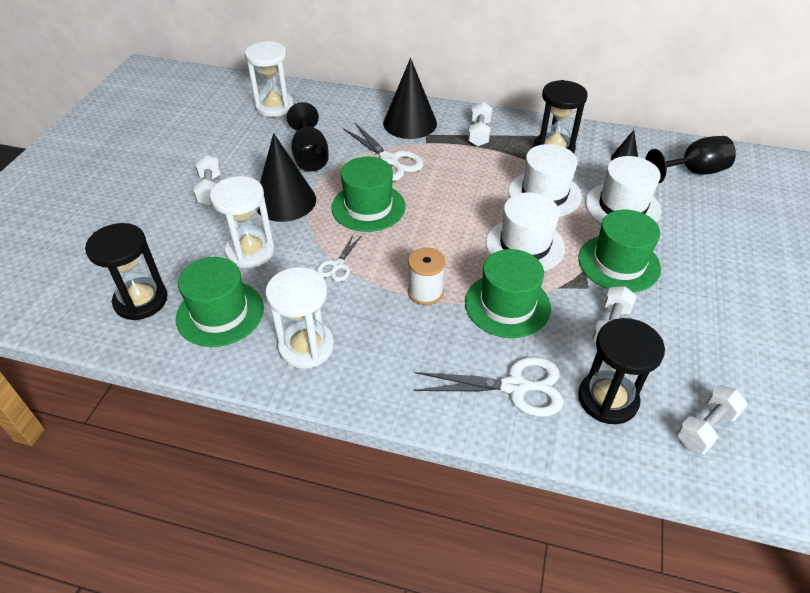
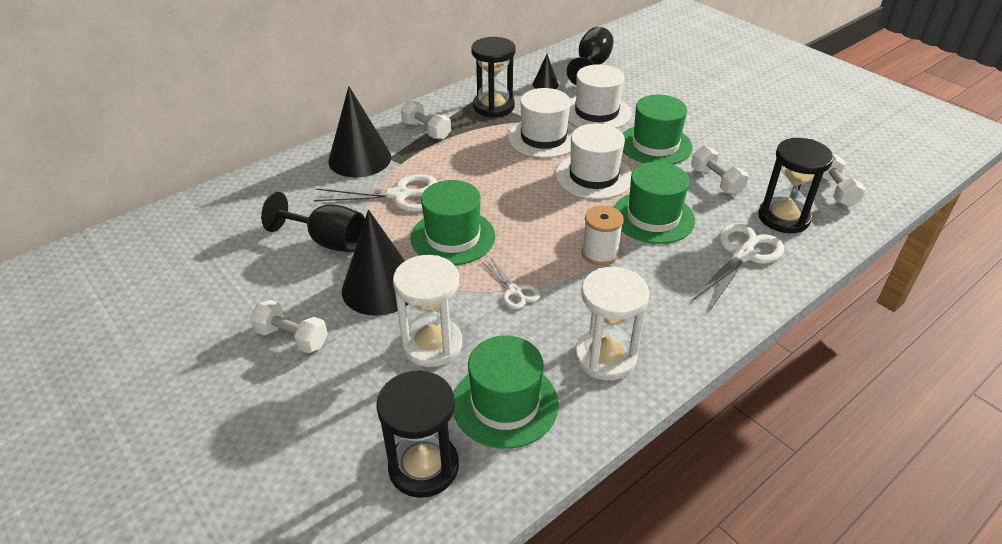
camera: 55 degrees left, 5 degrees down
(274, 107) = (205, 231): white hourglass -> none

